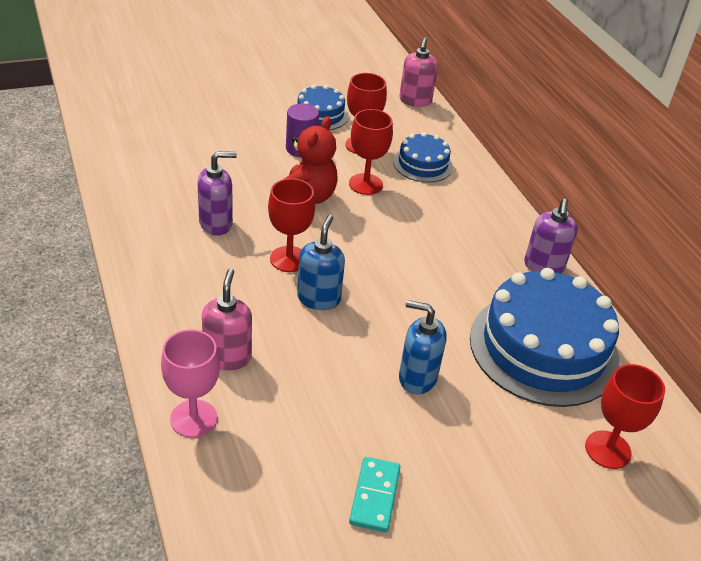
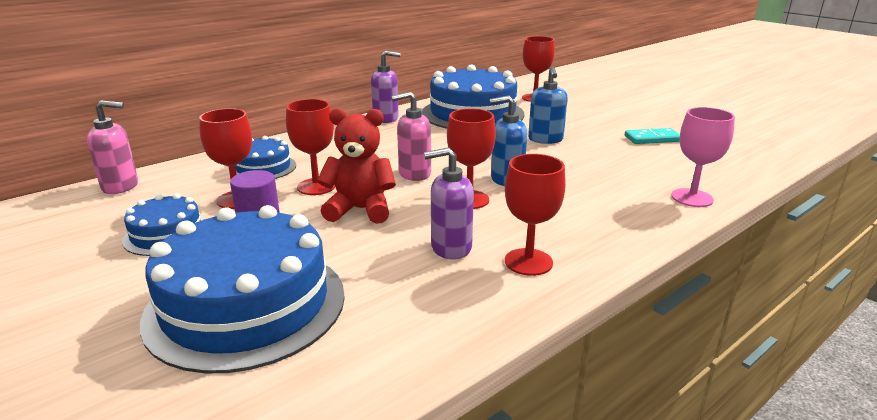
camera: 105 degrees left, 15 degrees down
(168, 253) = (528, 262): none -> red goblet
(210, 134) = (246, 305): none -> blue cake
(216, 224) = (450, 248): purple soap dispenser -> purple soap dispenser turned 60 degrees counterclockwise
(227, 357) = (618, 199): pink soap dispenser -> pink soap dispenser (414, 174)

